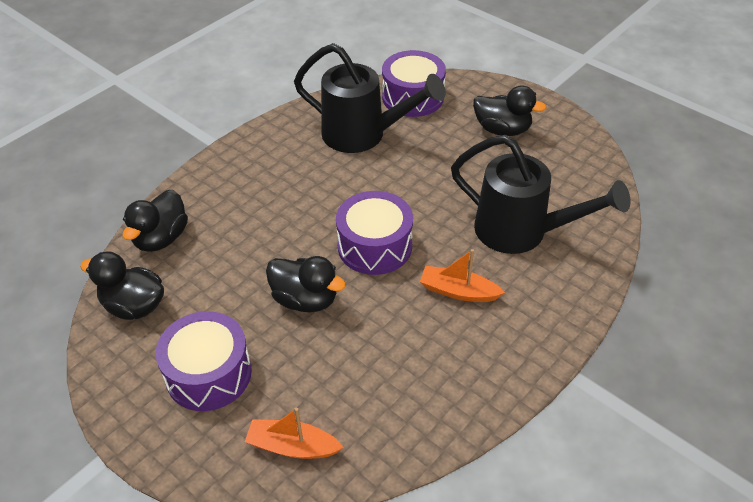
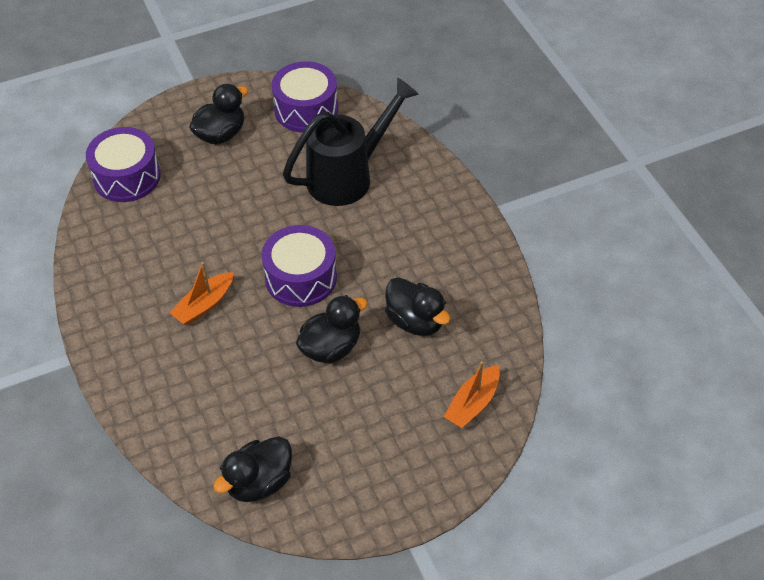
camera: 65 degrees left, 5 degrees up
(161, 238) = (183, 439): black duck -> black duck (415, 321)
(208, 373) = (371, 442): purple drum -> purple drum (306, 109)
(363, 135) = (152, 234): black watering can -> none
(458, 291) = (384, 242): orange boat -> orange boat (204, 305)

